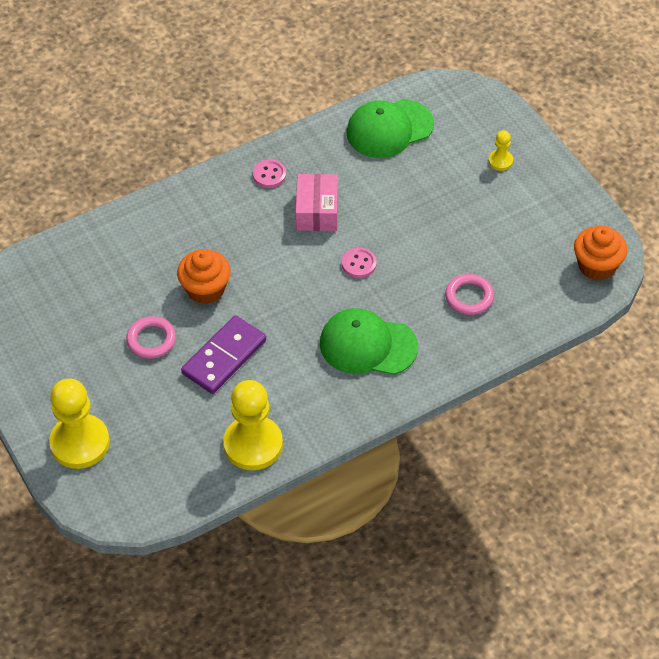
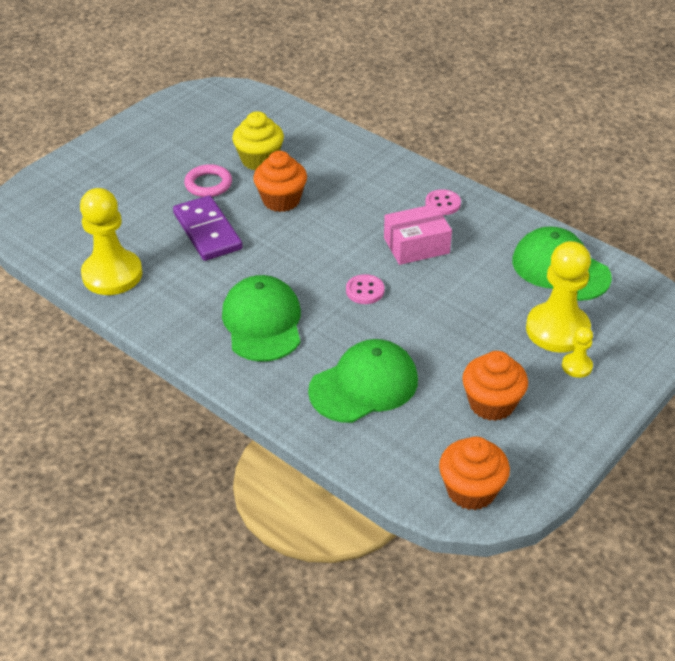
camera: 70 degrees right, 10 degrees down
(80, 443) = (82, 175): yellow pawn -> yellow pawn (557, 330)
(133, 290) = (259, 160): none -> yellow cupcake
(224, 357) = (207, 231): purple domino -> purple domino turned 45 degrees clockwise
(469, 297) = (364, 385): pink ring -> green cap
(519, 225) = (491, 404): none -> orange cupcake

